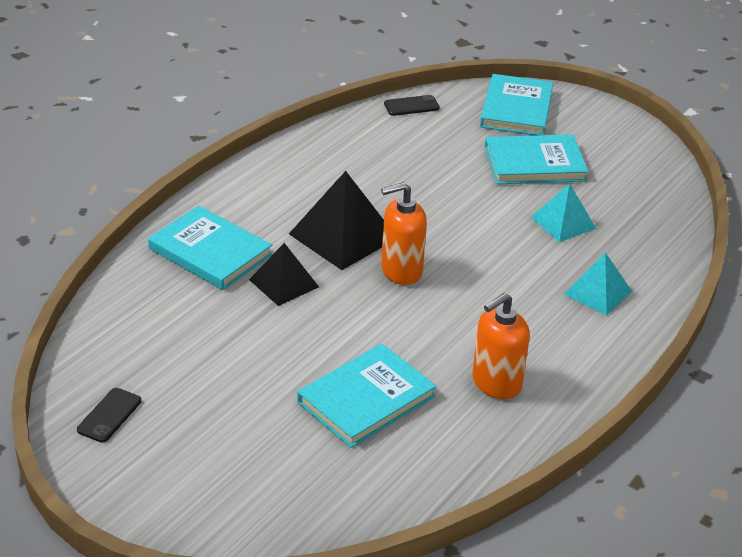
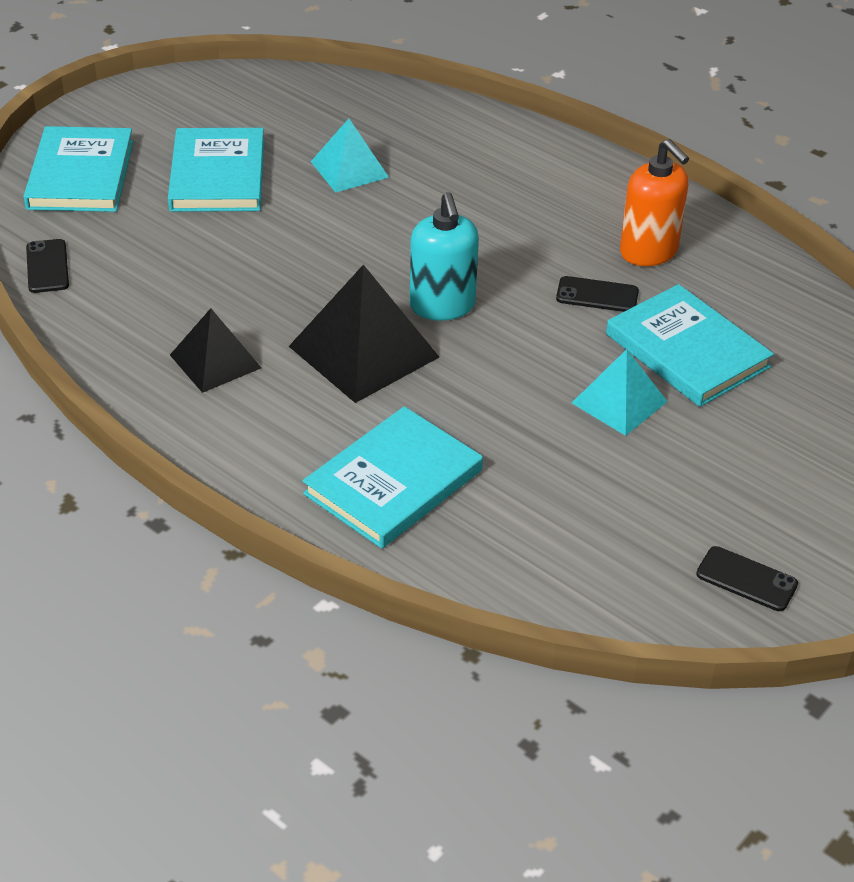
camera: 85 degrees left, 5 degrees up
(284, 283) = (467, 410): black pyramid -> black pyramid (215, 361)
(401, 271) = (442, 306): orange soap dispenser -> turquoise soap dispenser
(429, 351) = (597, 295): none -> black phone
(516, 109) = (81, 175): turquoise book -> turquoise book turned 75 degrees clockwise
(597, 292) = (486, 162): turquoise pyramid -> turquoise pyramid (619, 402)

